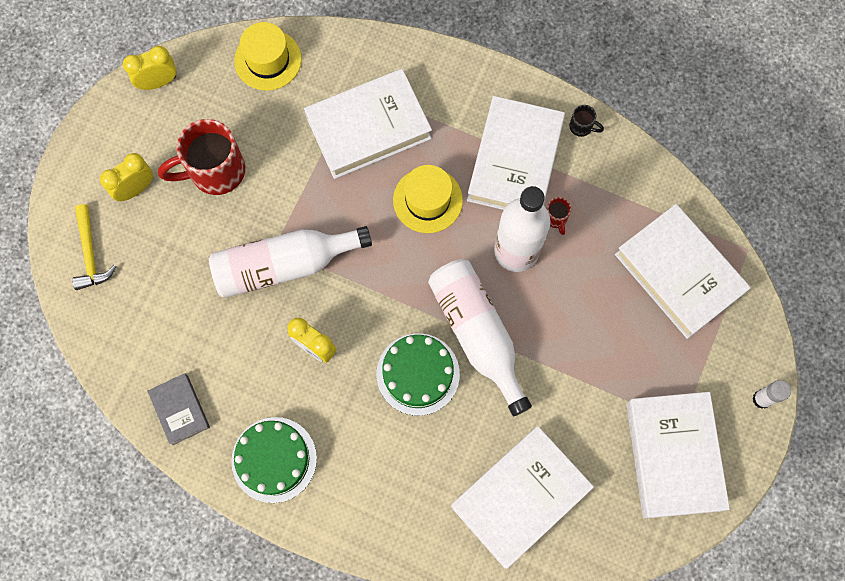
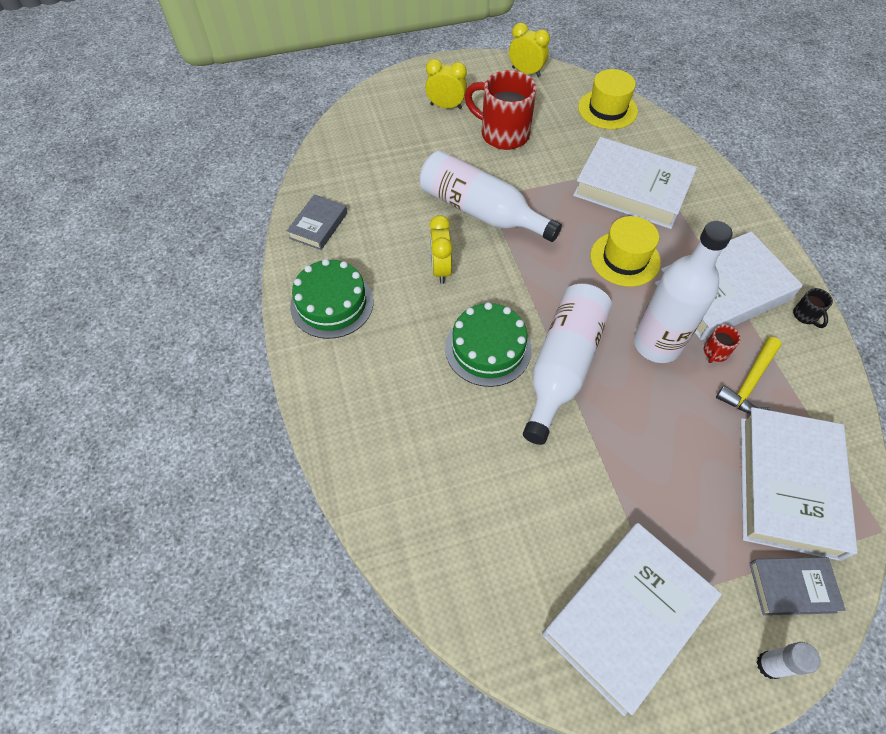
camera: 50 degrees right, 15 degrees down
(90, 254) = (380, 114): yellow hammer -> yellow hammer (749, 382)
(520, 497) = (460, 503): white book -> none
(734, 339) = (792, 587): none -> grey book

